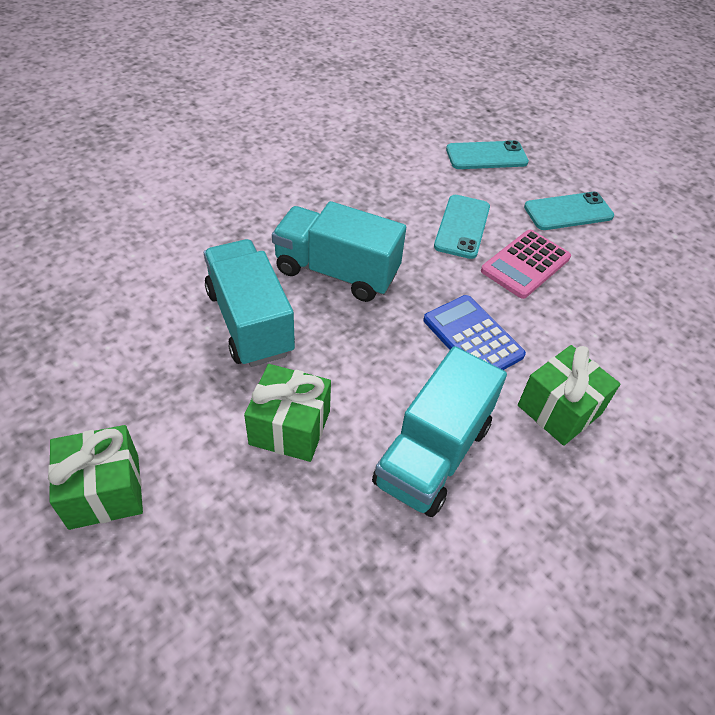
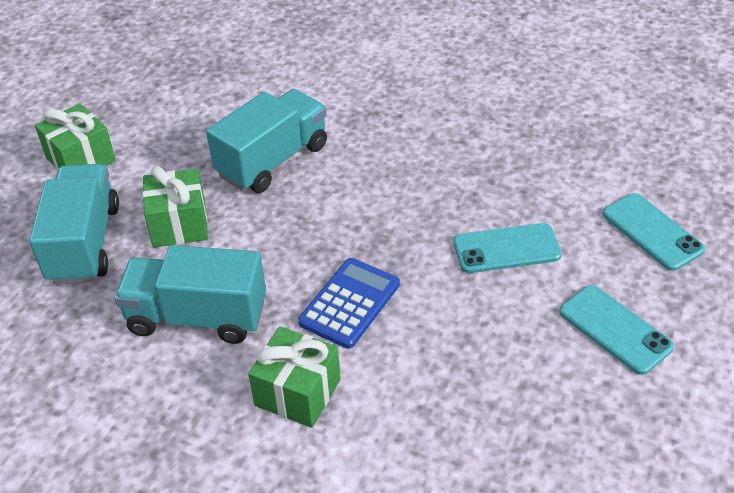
camera: 70 degrees right, 5 degrees down
(336, 272) = (368, 186): turquoise truck -> turquoise truck (84, 243)
(525, 264) = (488, 315): pink calculator -> none

